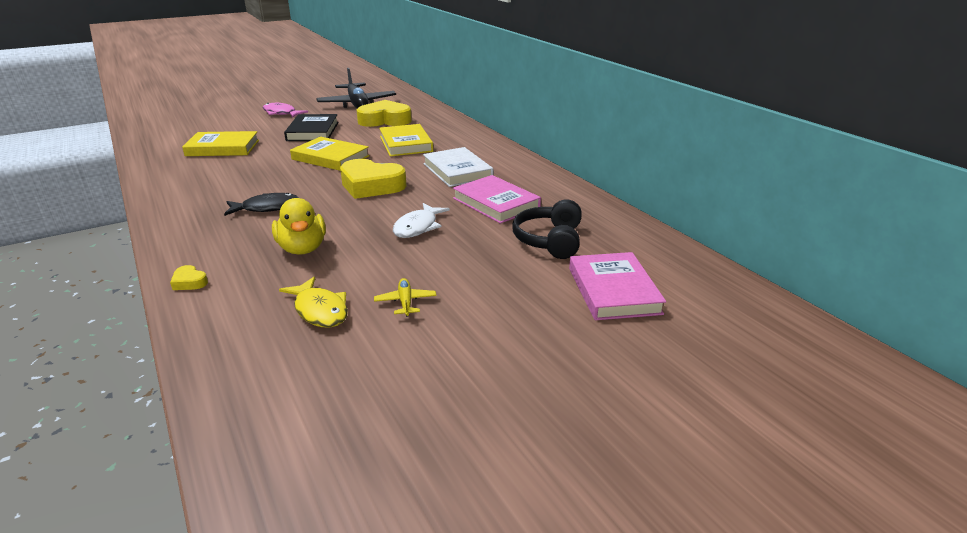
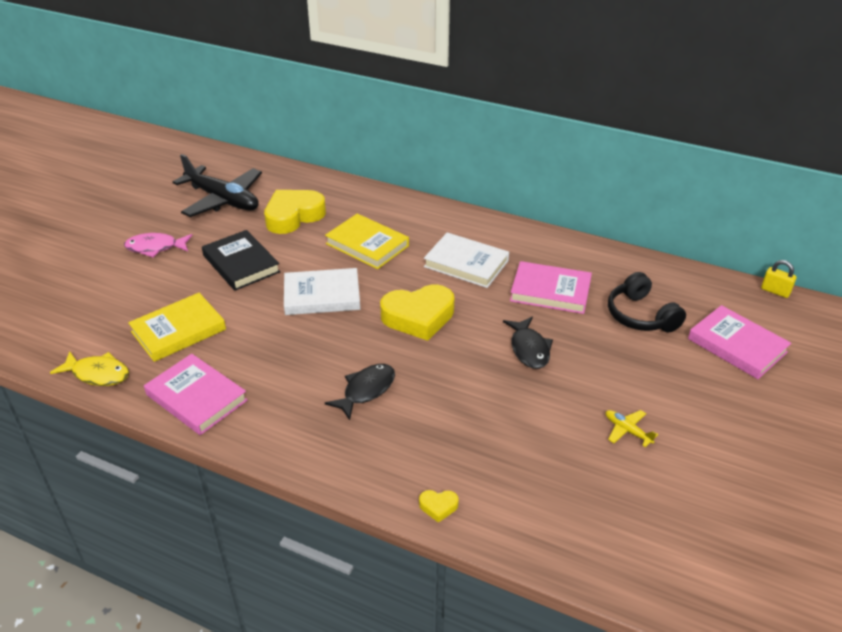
camera: 35 degrees left, 10 degrees up
(172, 177) = (196, 398): none -> pink book
(302, 249) = (473, 420): yellow duck -> none
(319, 310) = (581, 473): yellow fish -> yellow fish (97, 374)
(330, 158) = (322, 296): yellow book -> white book
(418, 227) = (529, 349): white fish -> black fish
(724, 270) = (775, 291): none -> yellow padlock

